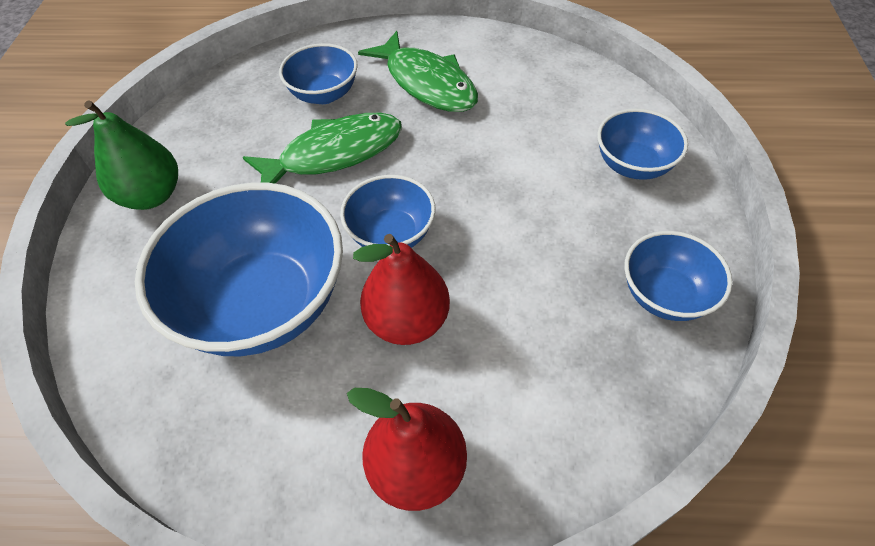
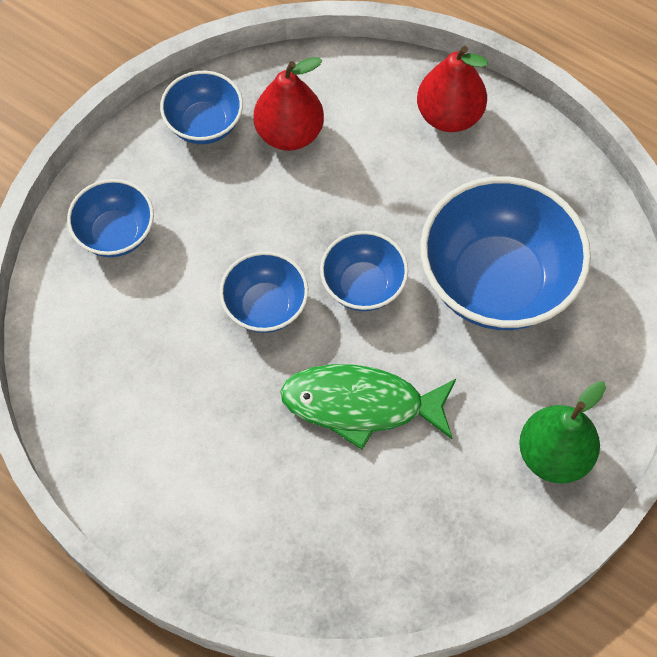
camera: 150 degrees left, 10 degrees up
(324, 94) = (325, 498): blue bowl -> blue bowl (265, 306)
(407, 321) = (396, 207): red pear -> red pear (289, 133)
(427, 83) = (211, 447): green fish -> none

